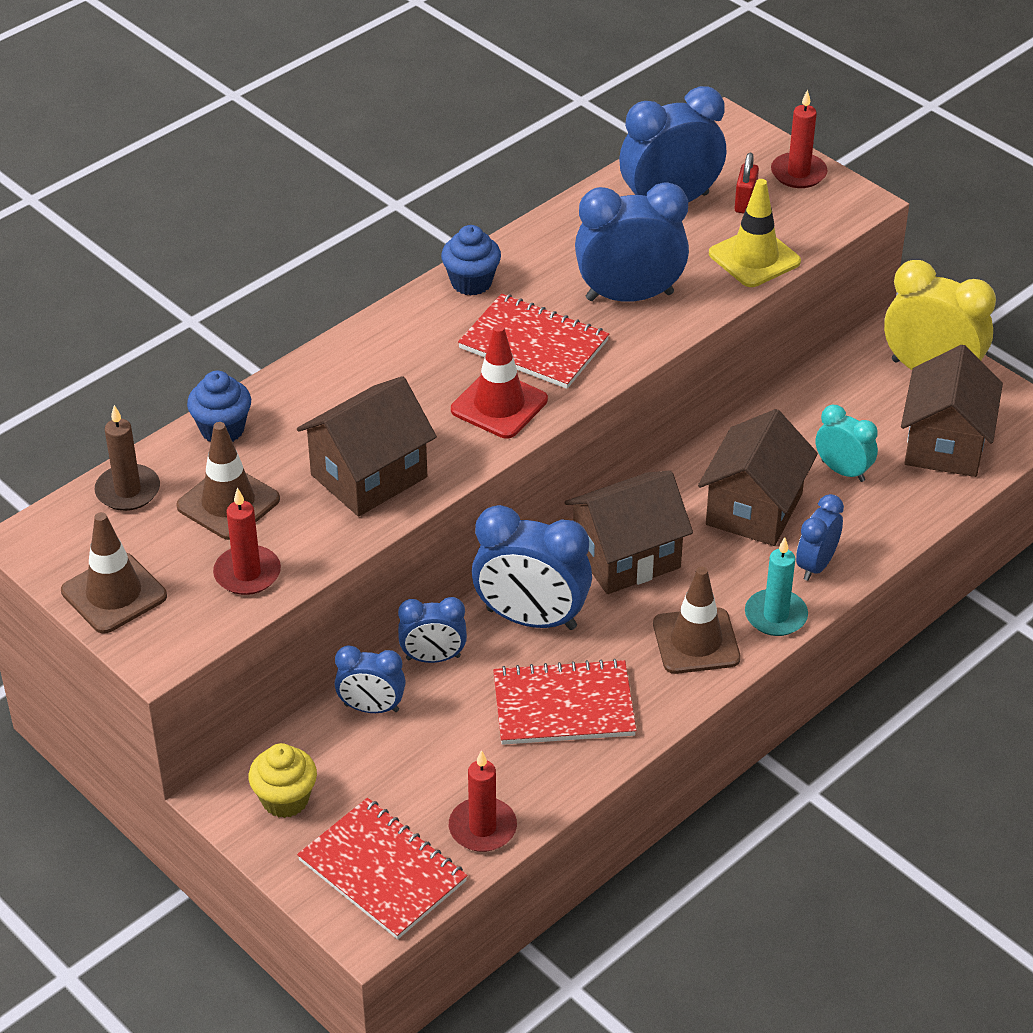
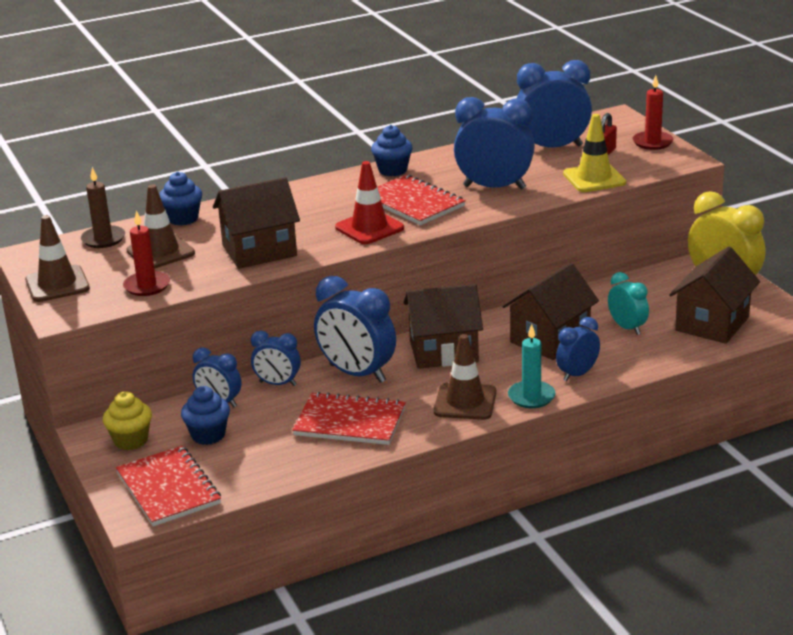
camera: 20 degrees right, 15 degrees down
(386, 768) = (208, 435): none -> blue cupcake
(482, 828) = (251, 477): red candle -> none

